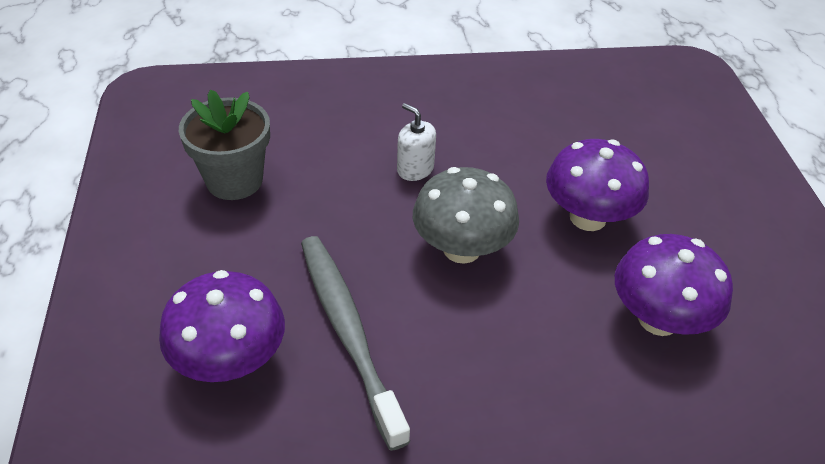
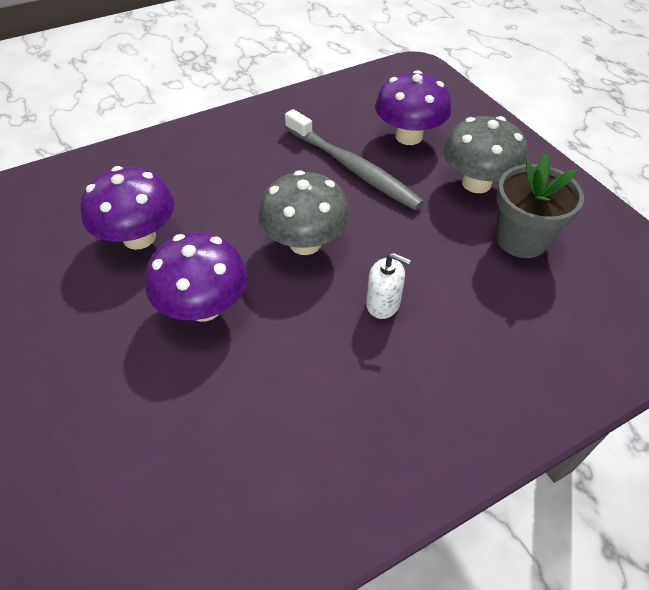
camera: 160 degrees right, 5 degrees up
(213, 255) = (476, 183): none -> grey mushroom

